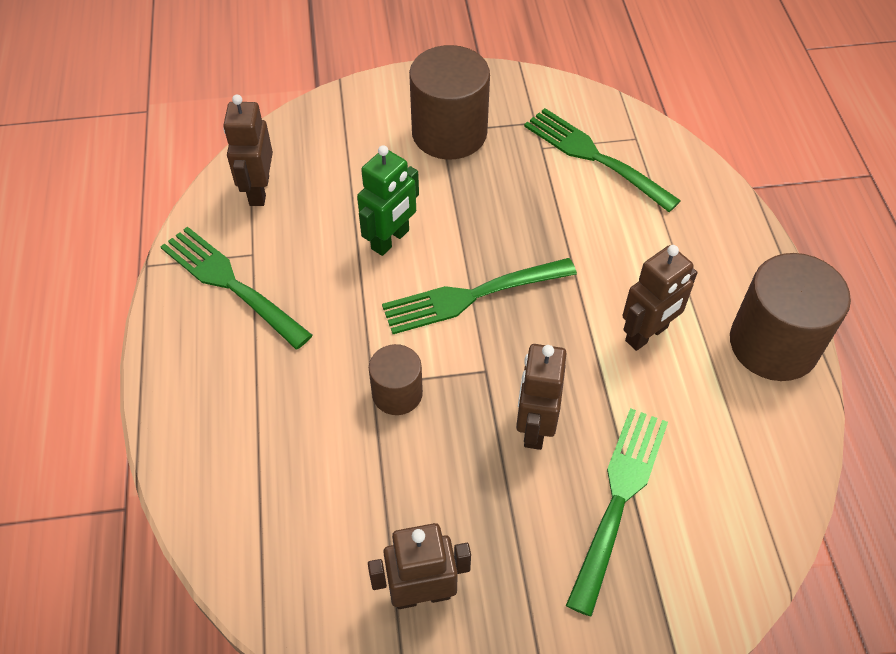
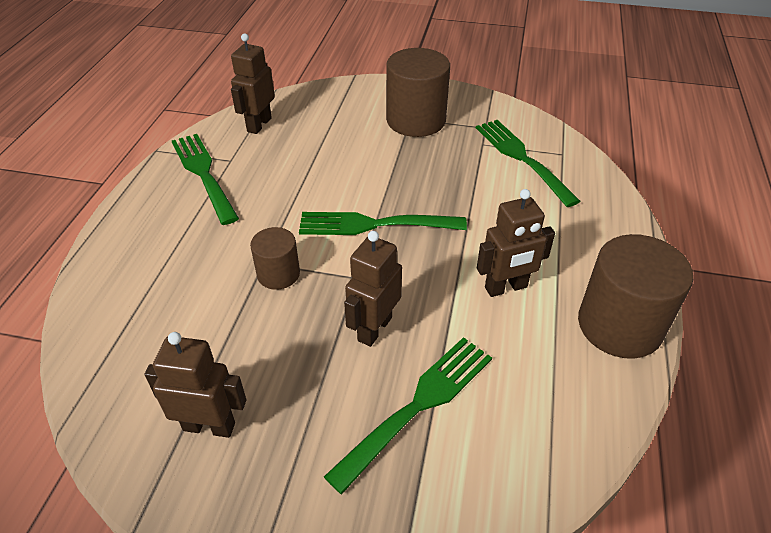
camera: 20 degrees right, 10 degrees down
(390, 240) = (334, 174): green robot -> none

